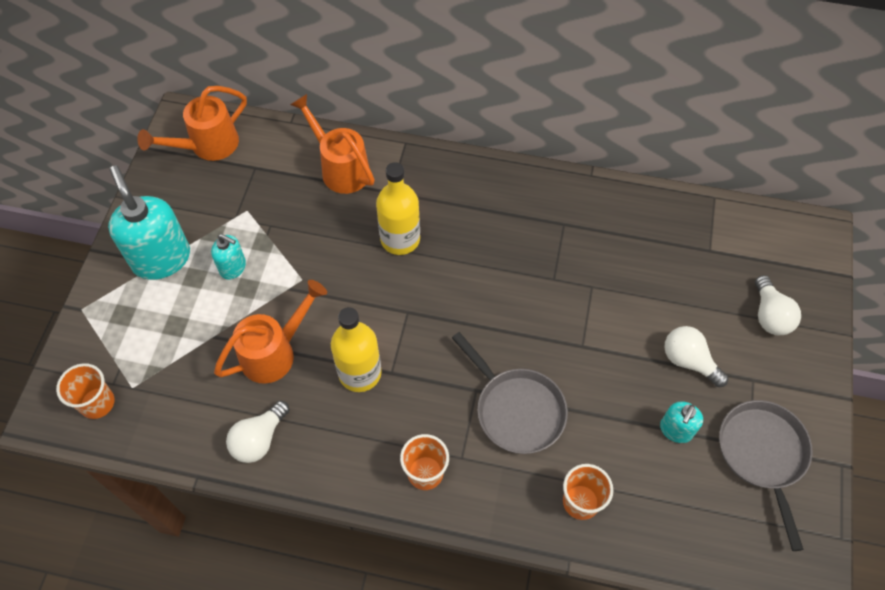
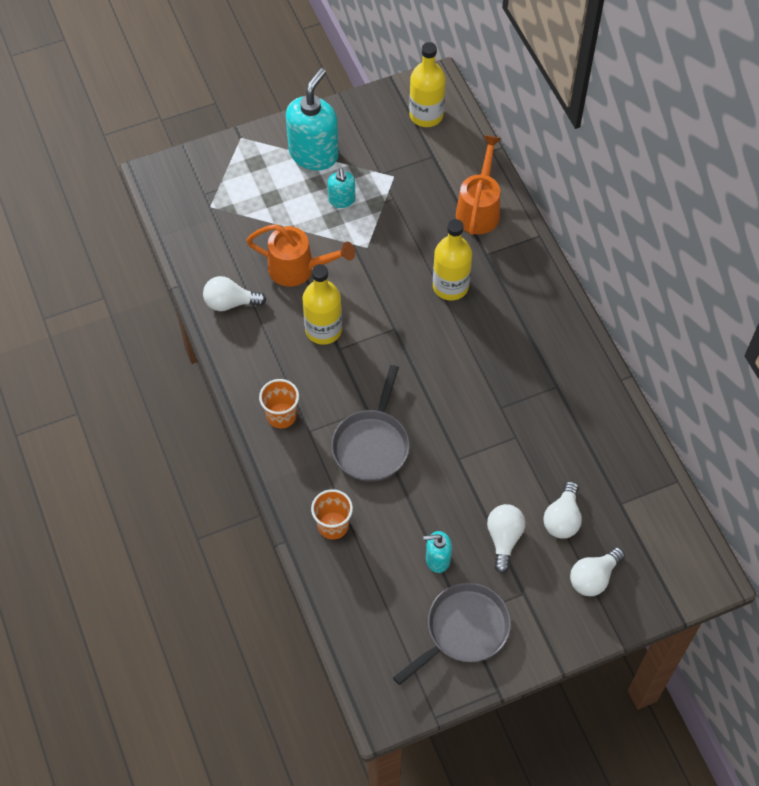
camera: 55 degrees right, 0 degrees up
(97, 403) = (185, 195): orange cup -> none
(208, 146) = (426, 115): orange watering can -> yellow bottle
(697, 302) = (562, 519): none -> white light bulb

